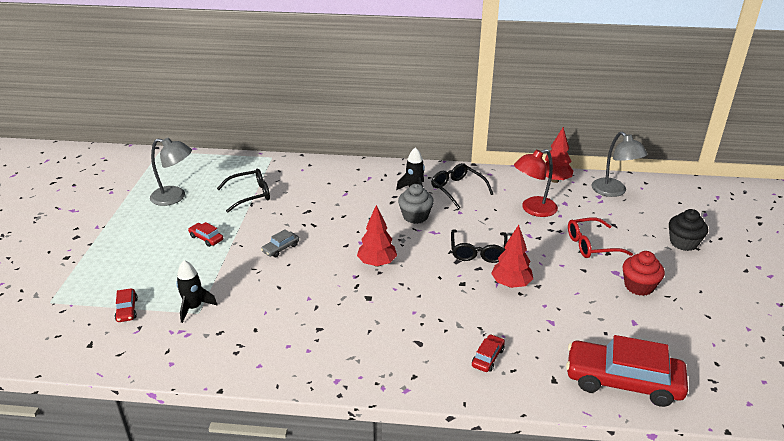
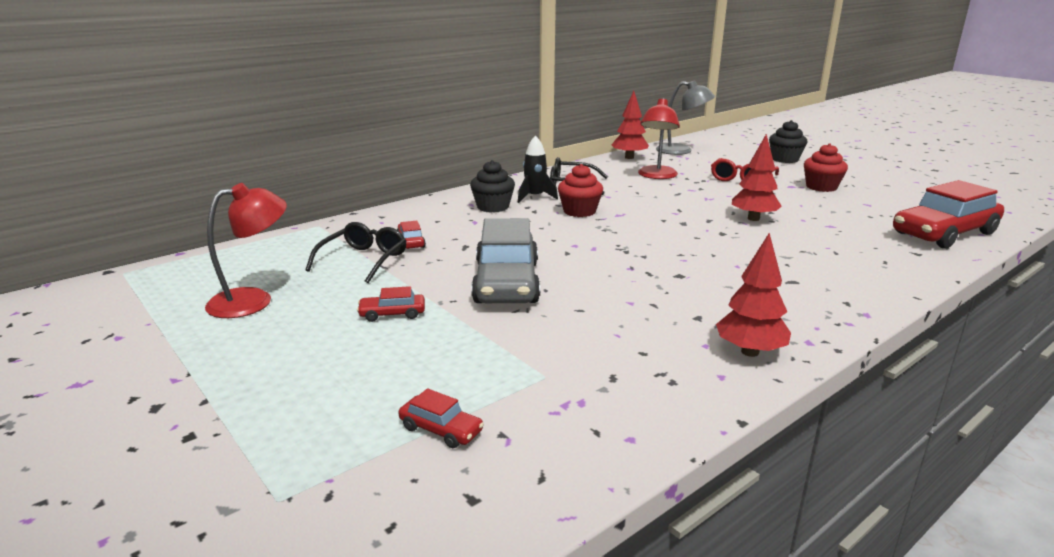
camera: 45 degrees left, 10 degrees down
(175, 197) = (253, 300): grey lamp -> red lamp
(194, 307) = (528, 375): black rocket -> none
(280, 248) = (506, 282): grey car -> grey car, size x2.34
(375, 186) = (493, 207): none -> black cupcake
(377, 263) = (626, 251): red tree -> red tree (749, 352)
(415, 216) = (579, 211): grey cupcake -> red cupcake
(478, 251) = (683, 211): black glasses -> none
(488, 357) = (854, 263): red car -> red car (411, 242)

